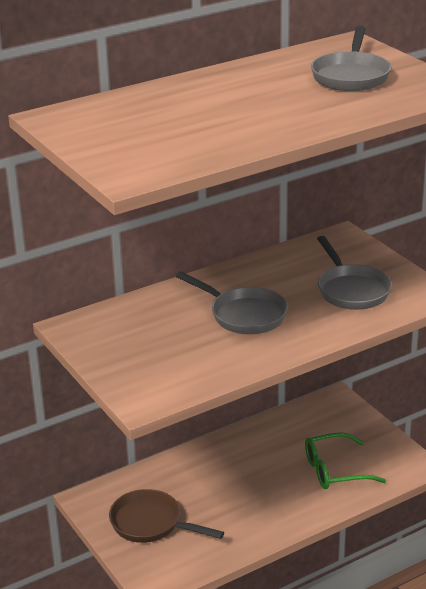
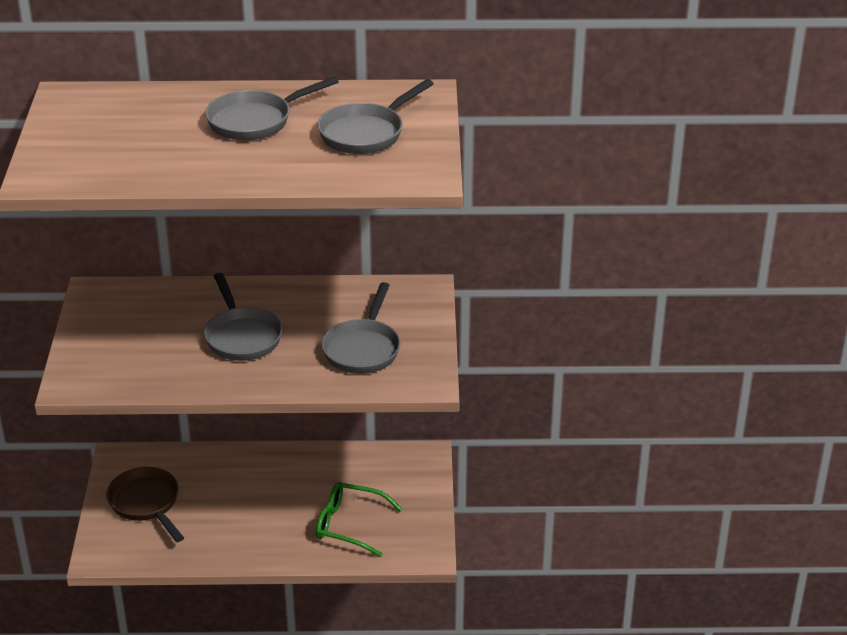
camera: 30 degrees right, 5 degrees up
(249, 91) = (255, 121): none -> grey pan

